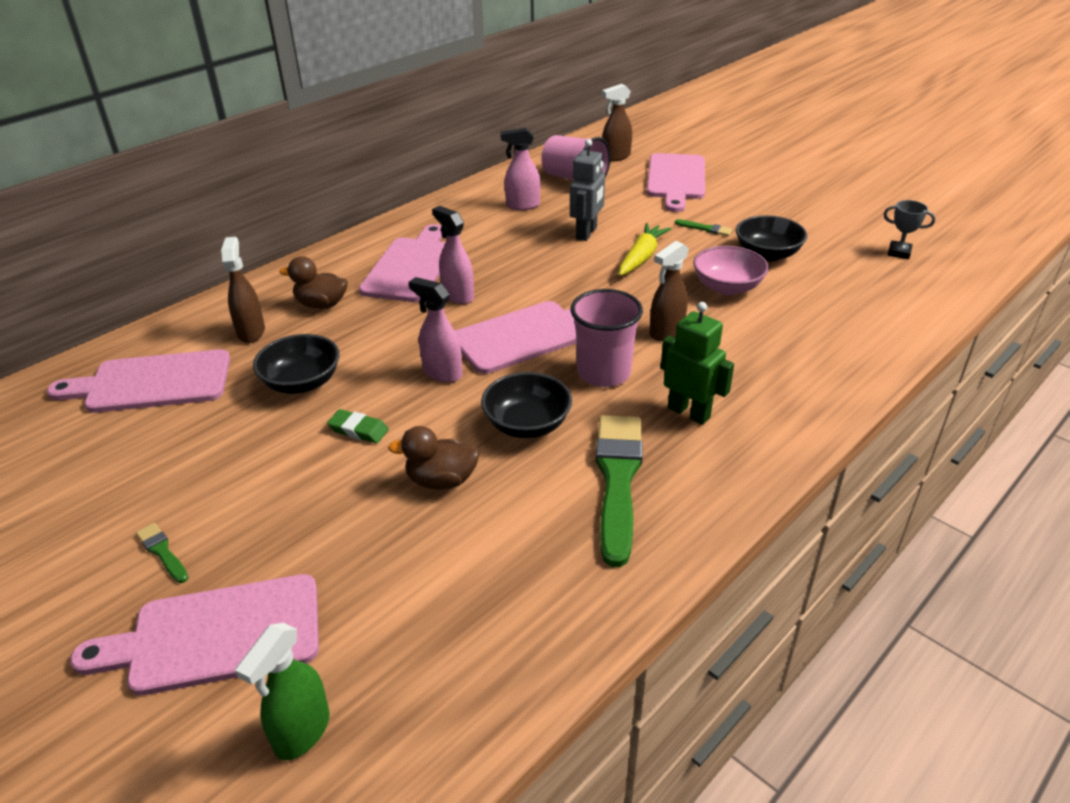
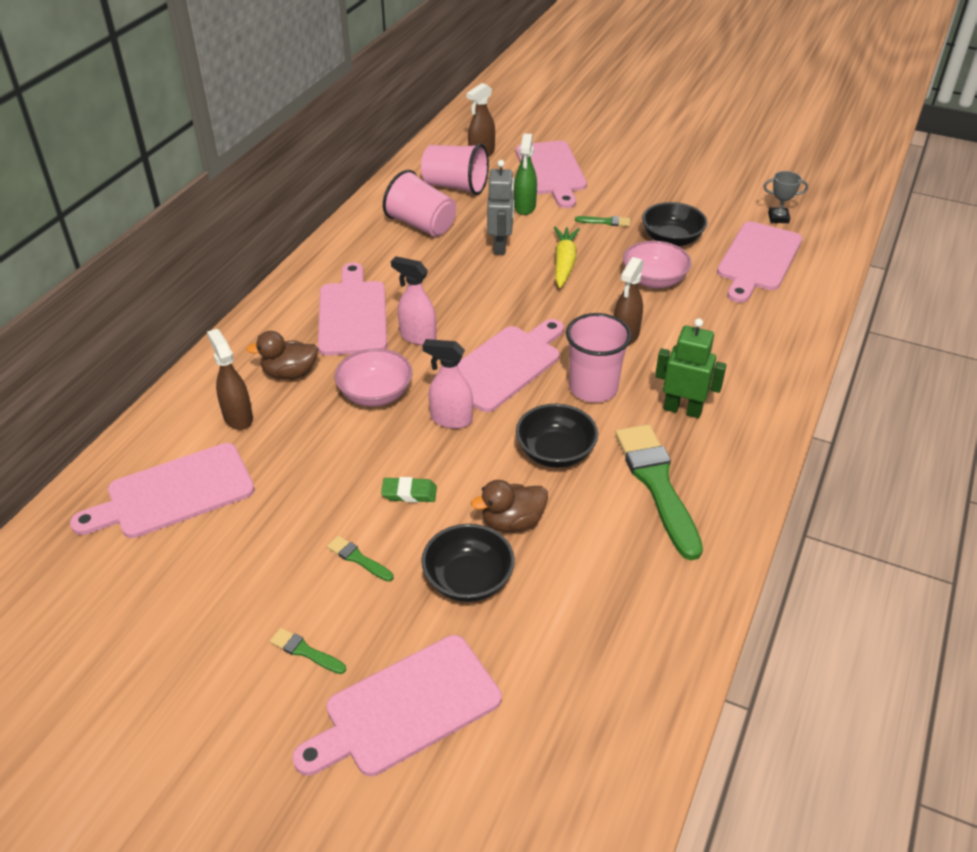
camera: 20 degrees left, 5 degrees up
(270, 478) = (358, 558): none -> green brush
(301, 732) = (529, 761): green spray bottle -> green spray bottle (524, 207)
(302, 383) = (325, 459): black bowl -> black bowl (468, 580)
(386, 337) = (375, 394): none -> pink bowl
(522, 205) = (421, 225): pink spray bottle -> pink cup
(854, 287) = (757, 259): none -> pink cutting board

